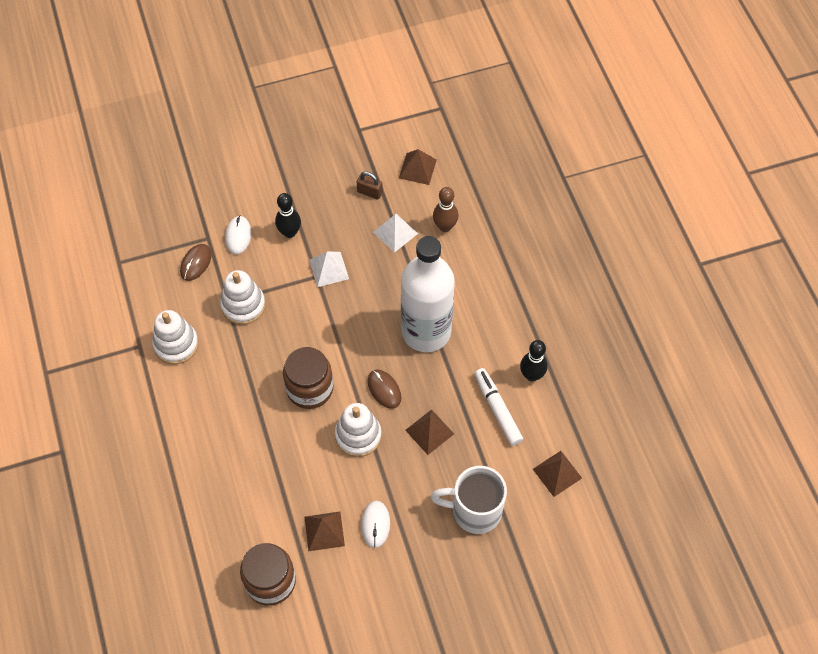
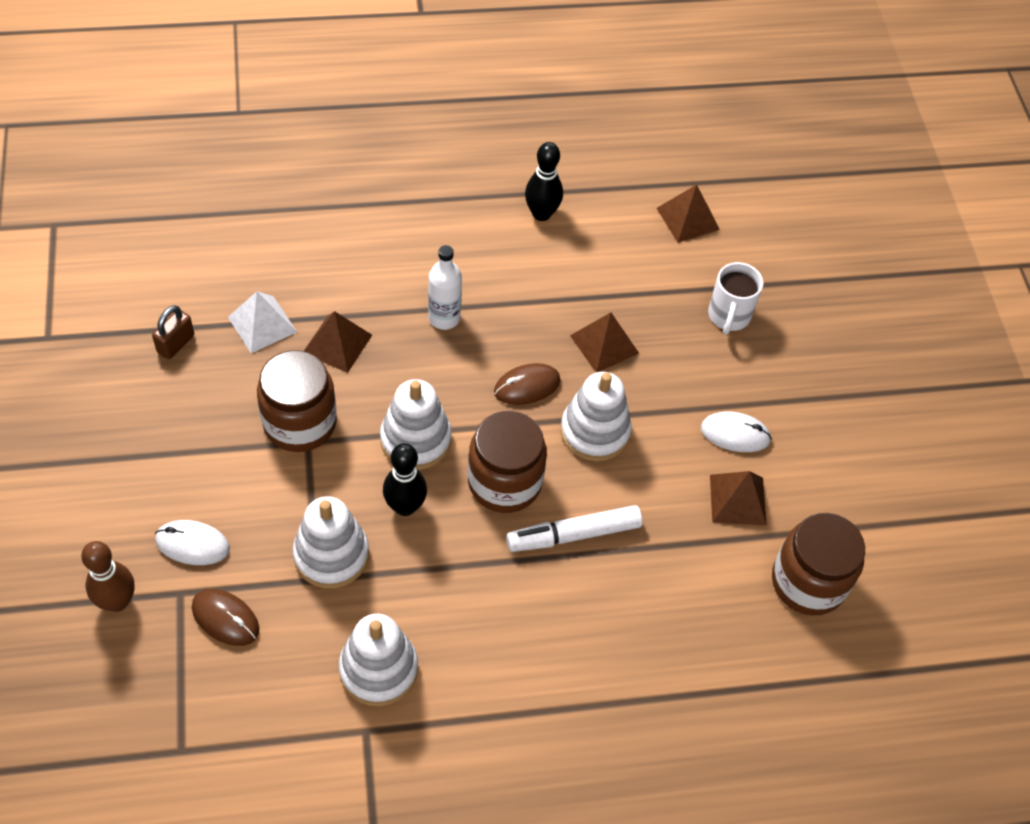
camera: 85 degrees left, 5 degrees down
(289, 232) = (212, 466): black bowling pin -> black bowling pin (405, 506)
(328, 269) = (300, 423): white pyramid -> brown jar
(330, 333) = (415, 440): none -> white stacking toy
(417, 168) = (155, 274): brown pyramid -> brown pyramid (337, 343)
(426, 331) = (444, 318): white bottle -> white bottle, size x0.43
(445, 226) = (273, 261): brown bowling pin -> brown bowling pin (117, 601)
(474, 511) = (728, 316): white mug -> white mug, size x0.65
(497, 409) = (585, 261): white marker -> white marker (573, 534)

